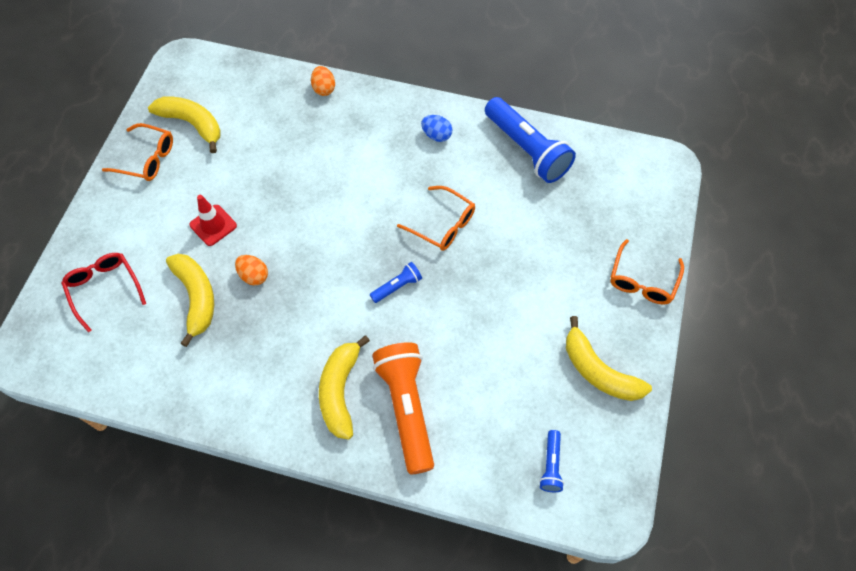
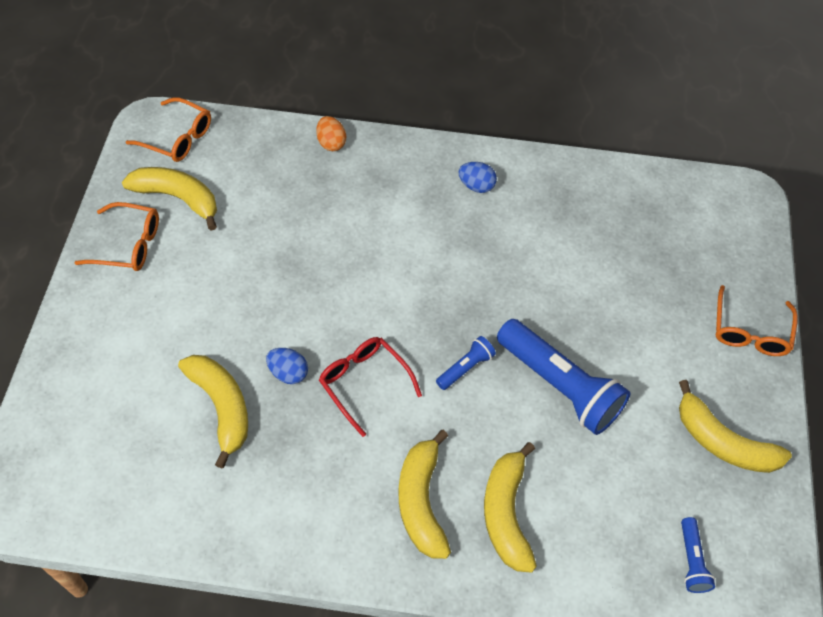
camera: 10 degrees left, 5 degrees down
(104, 289) = (103, 409): red glasses -> red glasses (364, 384)
(213, 225) = (226, 317): red traffic cone -> none
(254, 276) = (288, 373): orange egg -> blue egg
(406, 409) = (506, 513): orange flashlight -> yellow banana
(442, 224) = (504, 289): orange glasses -> orange glasses (177, 138)
(527, 149) = (585, 193): blue flashlight -> blue flashlight (559, 385)

